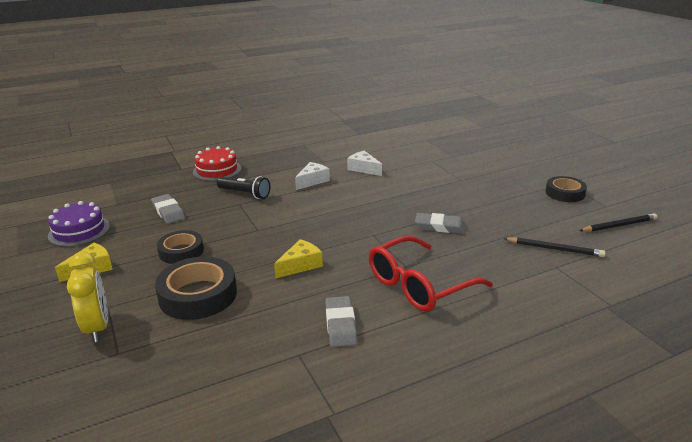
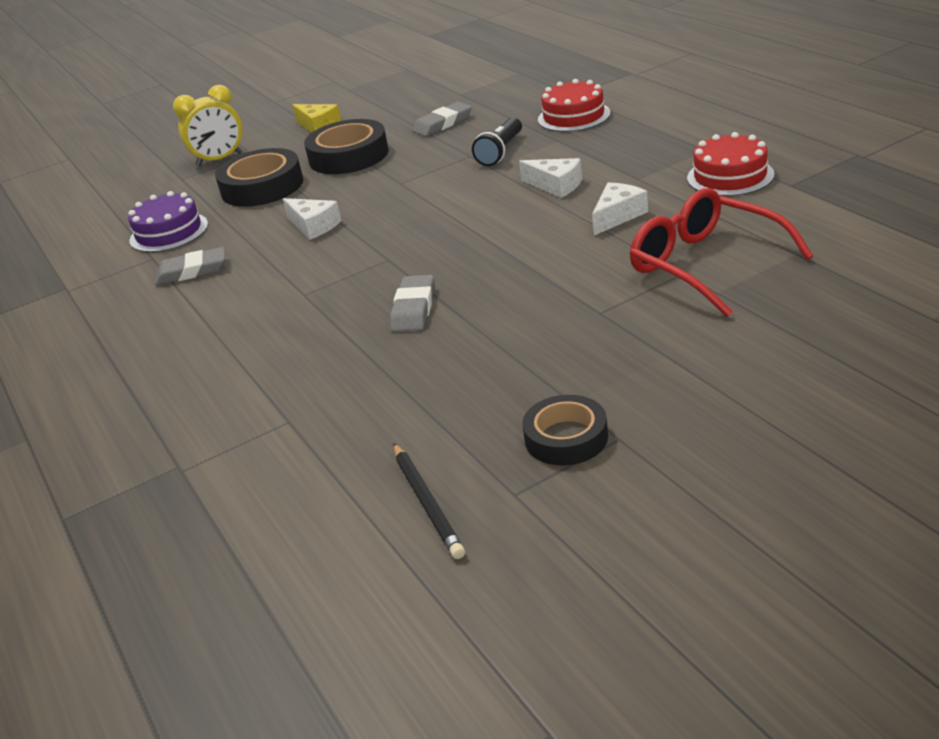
camera: 90 degrees right, 5 degrees up
(79, 231) = (394, 97): purple cake -> purple cake (169, 232)
(181, 251) = (349, 156): black tape -> black tape, size x1.56
(300, 265) = (313, 226): yellow cheese -> white cheese
(340, 143) = (730, 176): none -> red cake
(419, 285) = (258, 309): red glasses -> red glasses (705, 264)
(554, 249) = (341, 420): black pencil -> none

